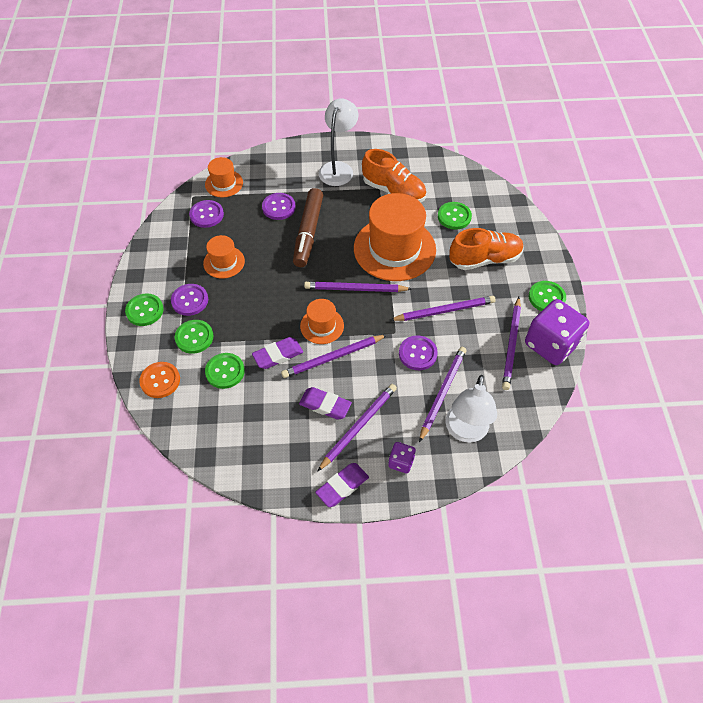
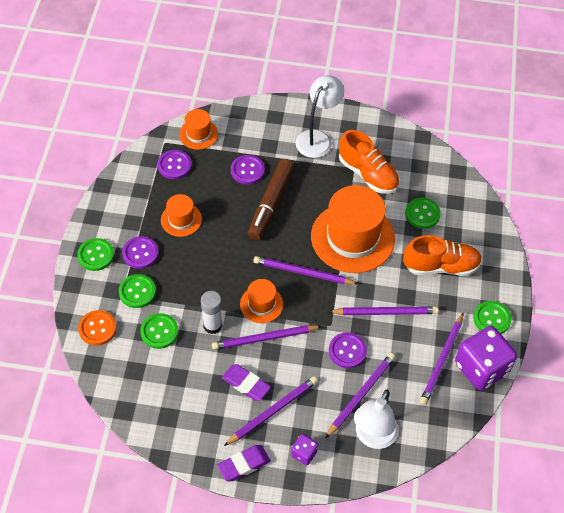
camera: 10 degrees right, 0 degrees up
(278, 355) = (212, 325): purple eraser -> white glue stick

